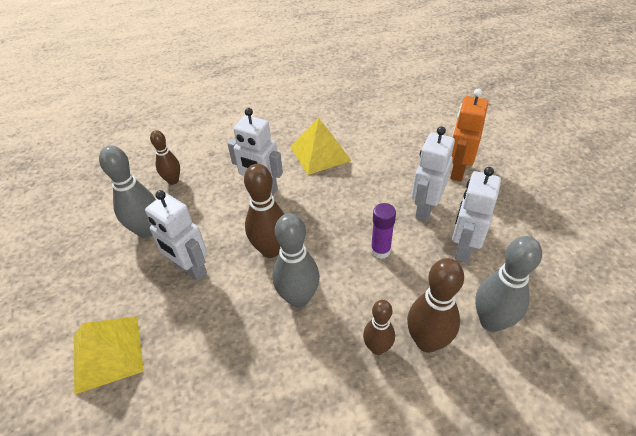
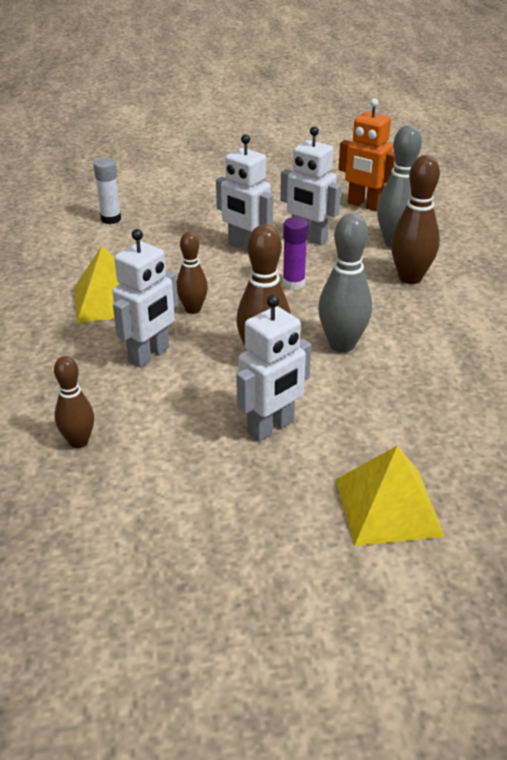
camera: 80 degrees left, 10 degrees down
(147, 230) = (178, 471): grey bowling pin -> none
(377, 348) = (412, 305): brown bowling pin -> brown bowling pin (193, 309)
(428, 125) = (111, 219): none -> white glue stick
(457, 171) = (199, 218): orange robot -> orange robot (364, 205)

